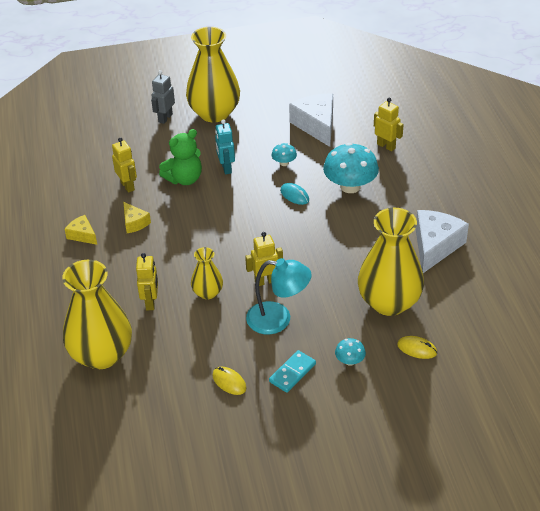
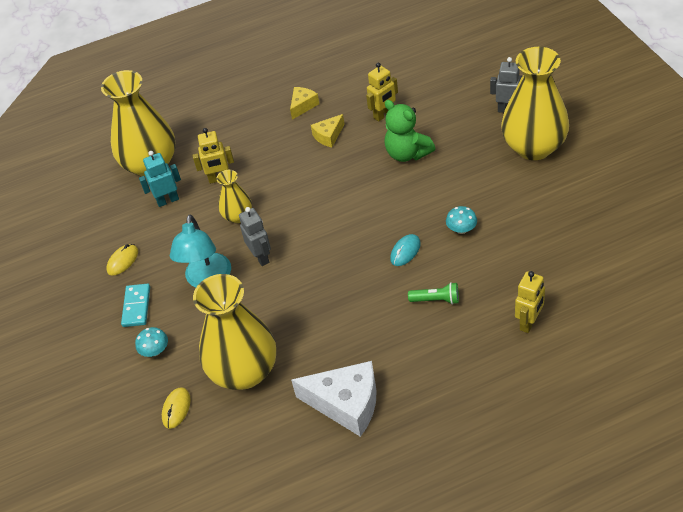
camera: 85 degrees right, 5 degrees up
(226, 168) = (436, 182): turquoise robot -> turquoise robot (168, 200)
(265, 281) = (261, 257): yellow robot -> grey robot
(292, 373) = (136, 307): turquoise domino -> turquoise domino turned 60 degrees clockwise
(316, 125) = (546, 244): white cheese -> none
(350, 186) = (436, 300): turquoise mushroom -> green flashlight

